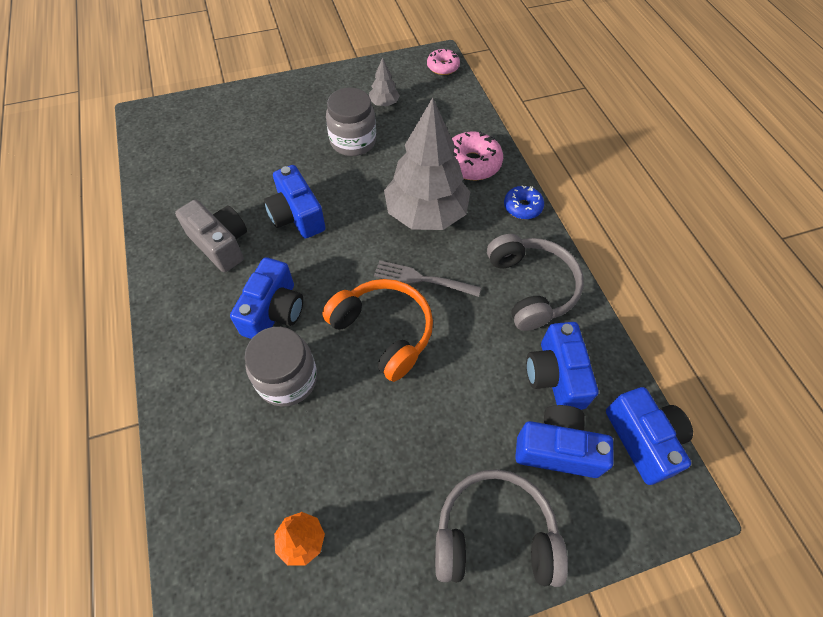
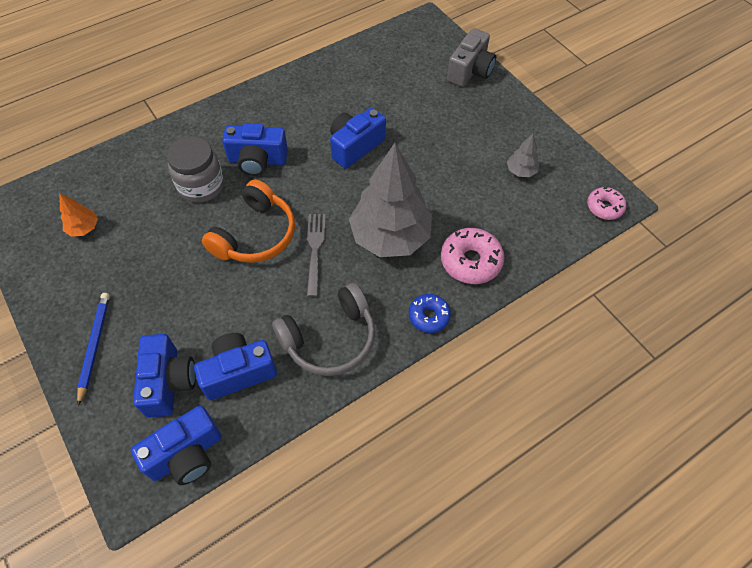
camera: 75 degrees right, 0 degrees up
(221, 244) = (311, 110): grey camera -> grey camera (470, 71)
(353, 141) = (458, 161): grey jar -> none
(494, 534) = (95, 346): grey headphones -> blue pencil

